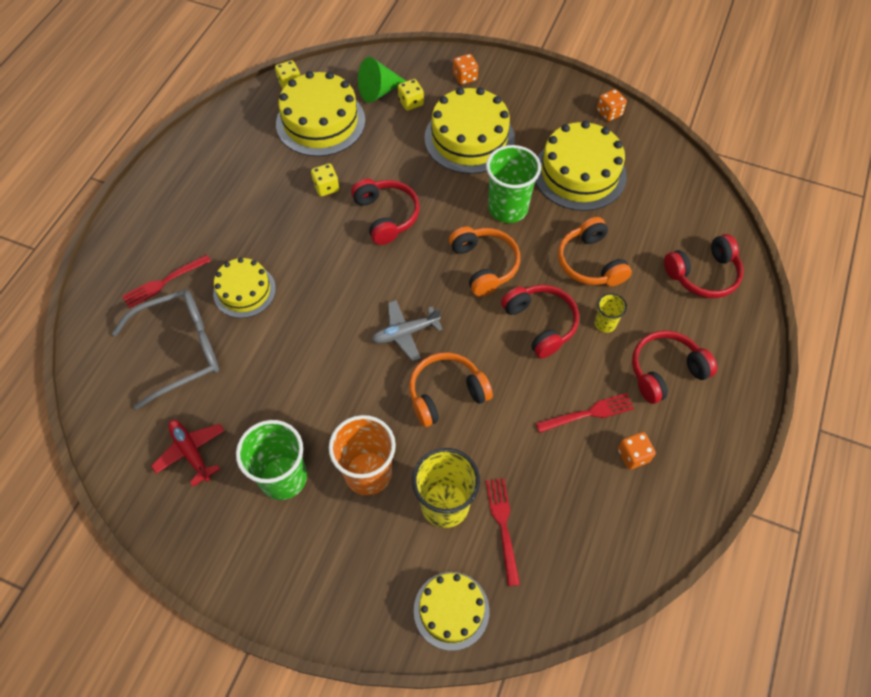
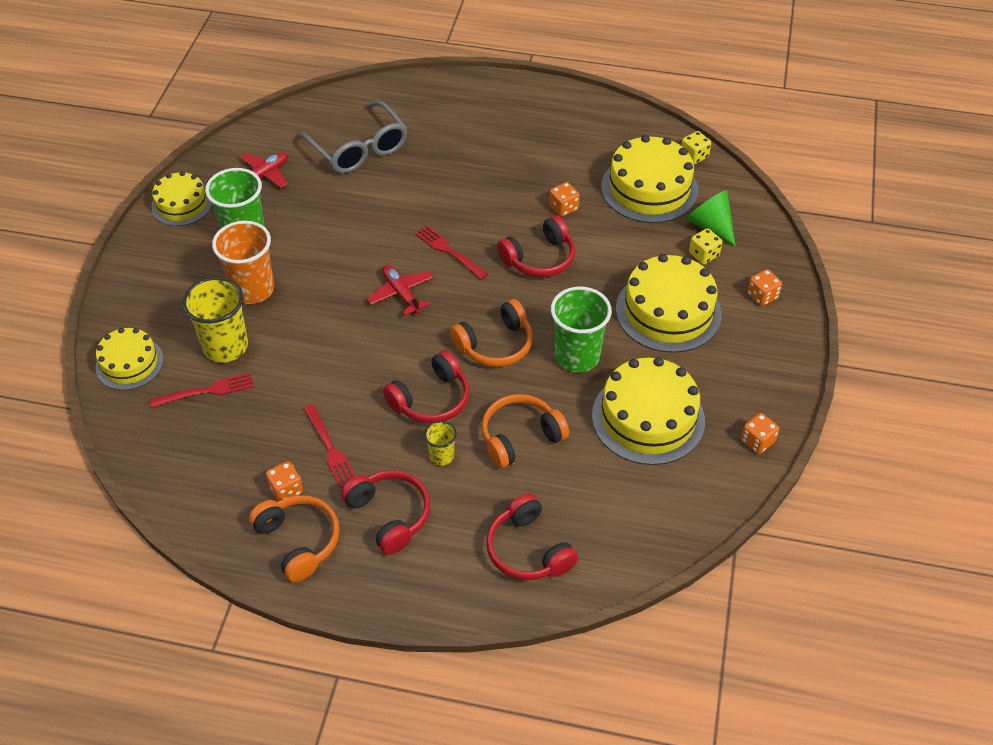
camera: 80 degrees right, 10 degrees down
(164, 282) = (426, 123): red fork -> red fork (449, 251)
(244, 291) = (427, 175): yellow cake -> yellow cake (182, 204)
(326, 187) = (563, 208): yellow dice -> orange dice
(405, 333) = (401, 293): grey plane -> red plane
(446, 393) = (338, 333): orange headphones -> orange headphones (299, 541)

